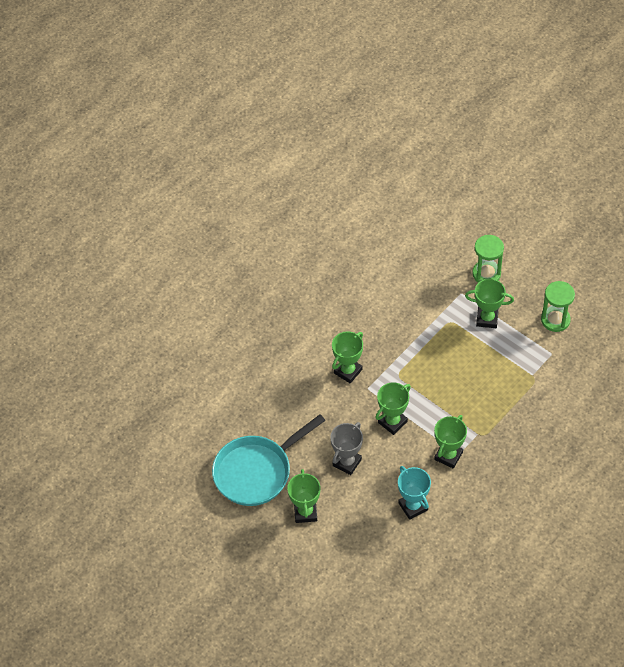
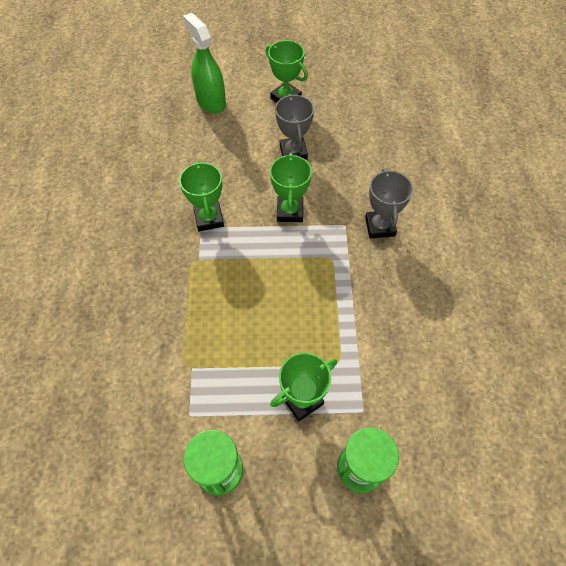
camera: 135 degrees right, 5 degrees up
(256, 471) = (355, 99): turquoise pan -> none
(348, 371) = (379, 226): green trophy -> grey trophy
(363, 553) = (211, 101): none -> green spray bottle
(413, 506) = (202, 157): turquoise trophy -> none

